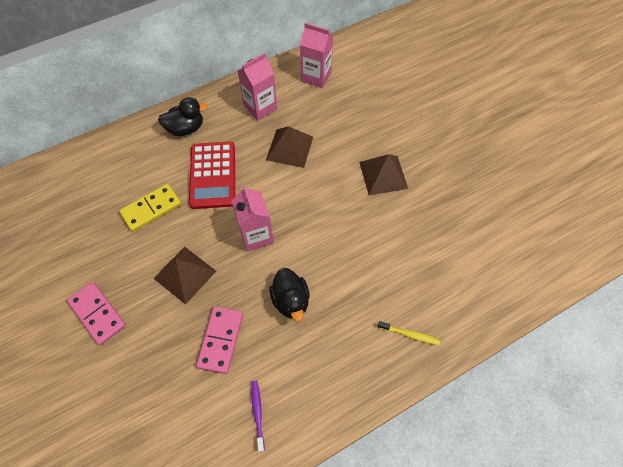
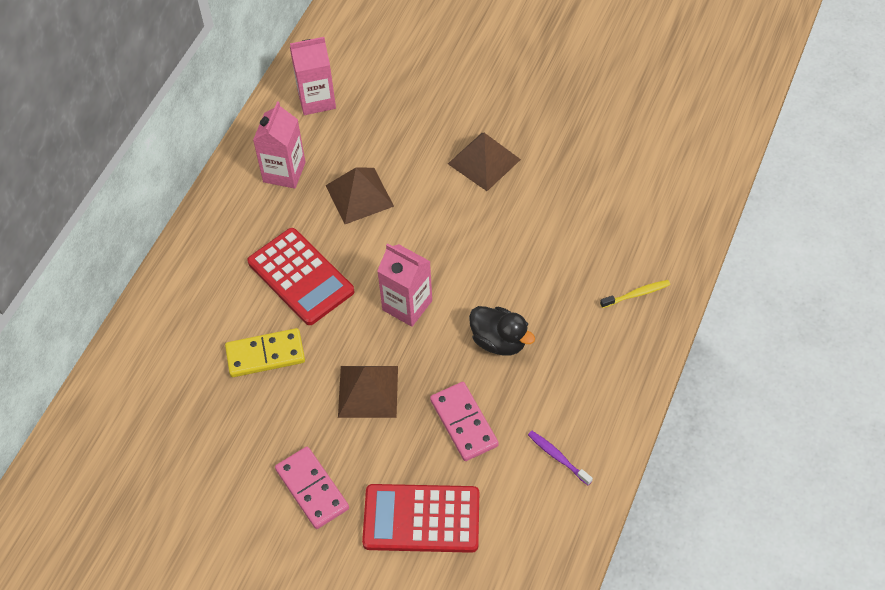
camera: 35 degrees left, 5 degrees down
(98, 313) = (312, 489): pink domino -> pink domino turned 45 degrees clockwise
(138, 386) = (421, 519): none -> red calculator
(151, 209) = (265, 354): yellow domino -> yellow domino turned 60 degrees clockwise
(186, 128) = (218, 248): black duck -> none

